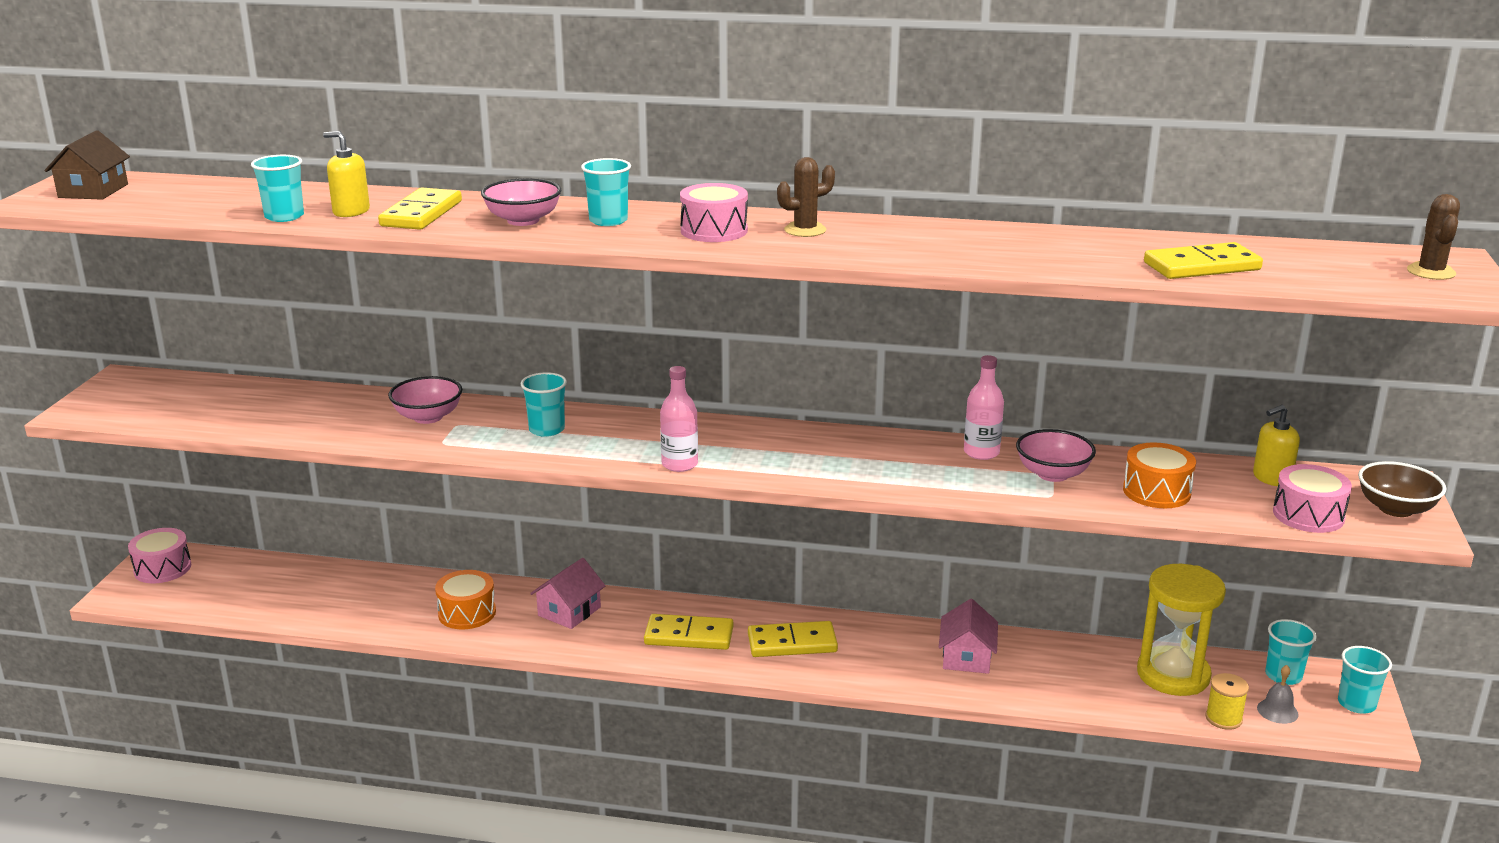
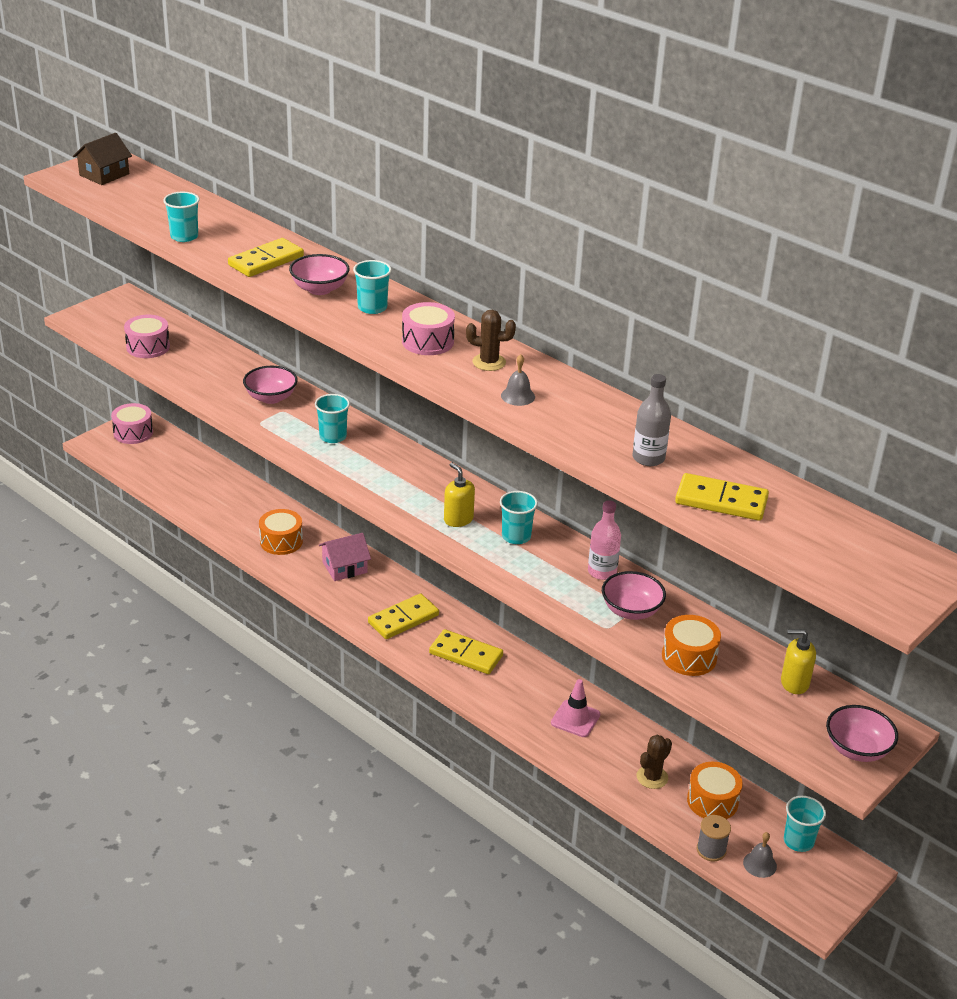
camera: 30 degrees right, 10 degrees up
(351, 211) = (227, 244): yellow soap dispenser -> yellow soap dispenser (458, 519)
(679, 464) = (386, 499): pink bottle -> none
(689, 636) = (403, 619): yellow domino -> yellow domino turned 75 degrees counterclockwise
(879, 246) = (518, 396): none -> grey bell
(966, 657) = (575, 719): pink house -> pink traffic cone
(1083, 256) = (648, 458): none -> grey bottle
(1173, 675) = (712, 801): yellow hourglass -> orange drum
(1223, 718) = (711, 850): yellow spool -> grey spool
(1308, 515) = (779, 724): pink drum -> pink drum (148, 347)
(1356, 704) = (830, 888): turquoise cup -> turquoise cup (516, 536)
(1395, 509) = (857, 749): brown bowl -> pink bowl
(1431, 272) = (895, 574): brown cactus -> brown cactus (652, 777)

